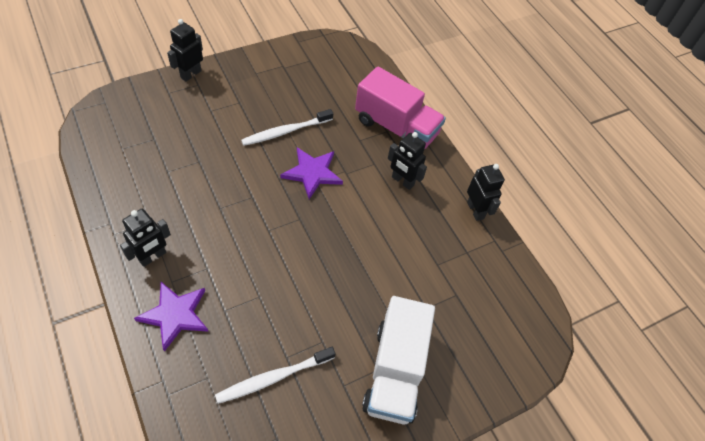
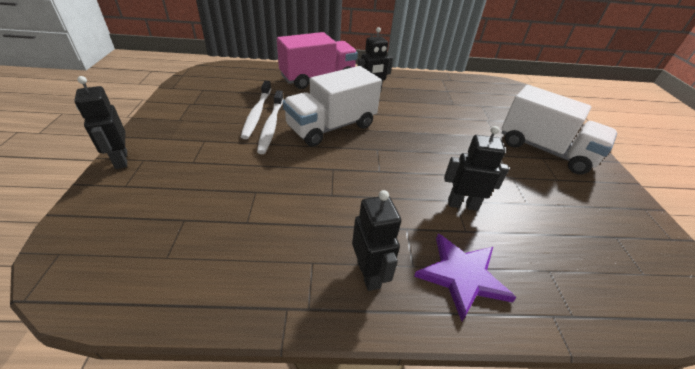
camera: 60 degrees left, 15 degrees down
(273, 378) = (550, 219): white toothbrush -> white toothbrush (257, 113)
(312, 173) = (331, 127): purple star -> white truck
(475, 210) = (414, 77): black robot -> black robot (462, 204)

